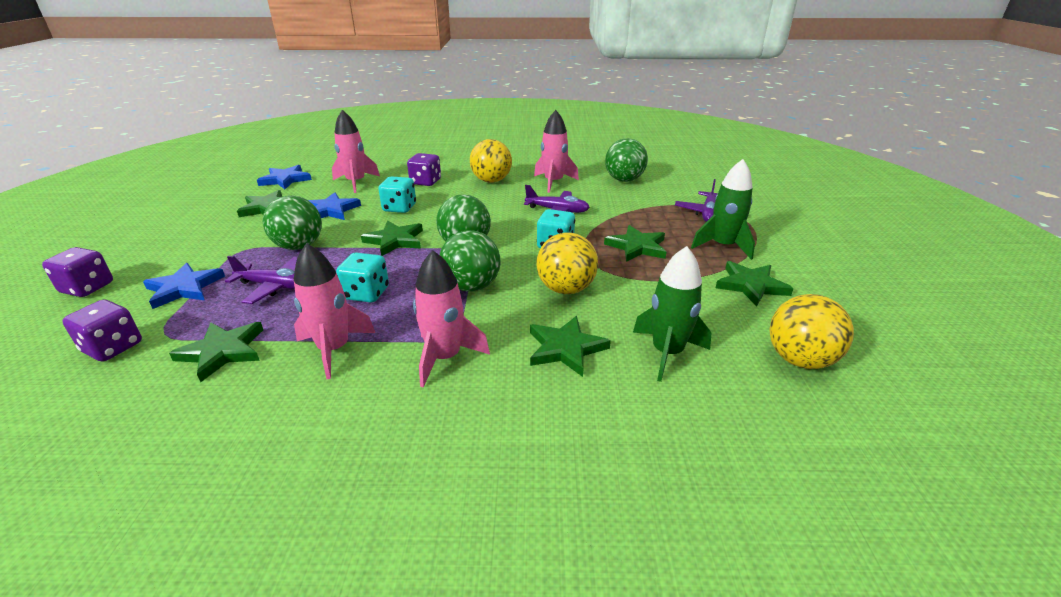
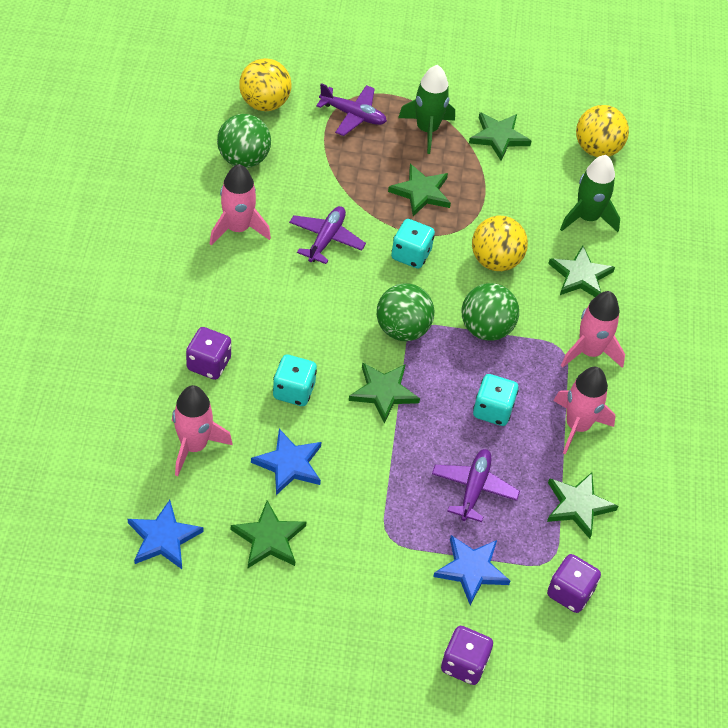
camera: 90 degrees left, 20 degrees up
(299, 246) = (387, 483): green ball -> none
(491, 181) = (219, 292): yellow ball -> yellow ball (264, 103)

